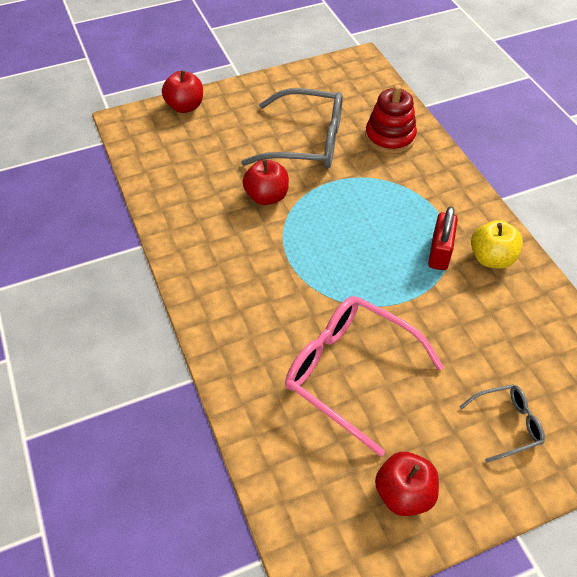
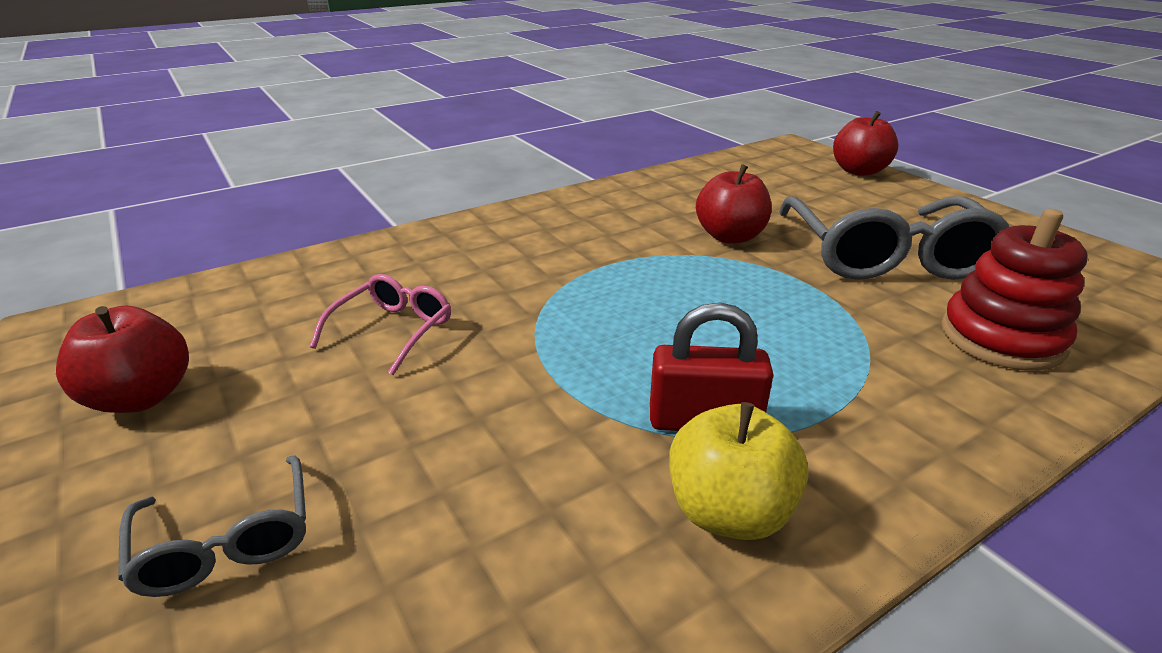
camera: 80 degrees right, 20 degrees down
(350, 372) = (393, 330): pink glasses -> pink glasses, size x0.50

